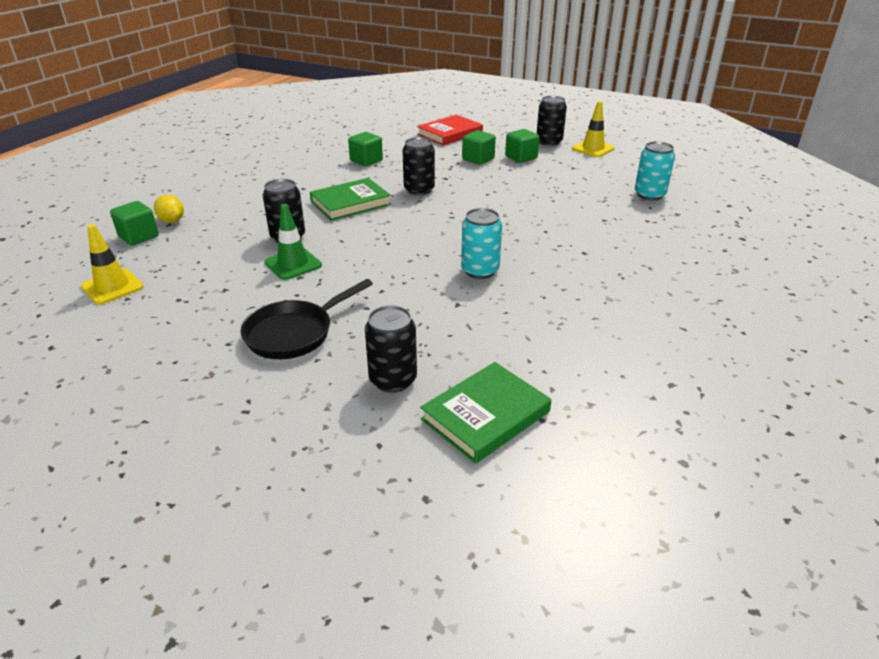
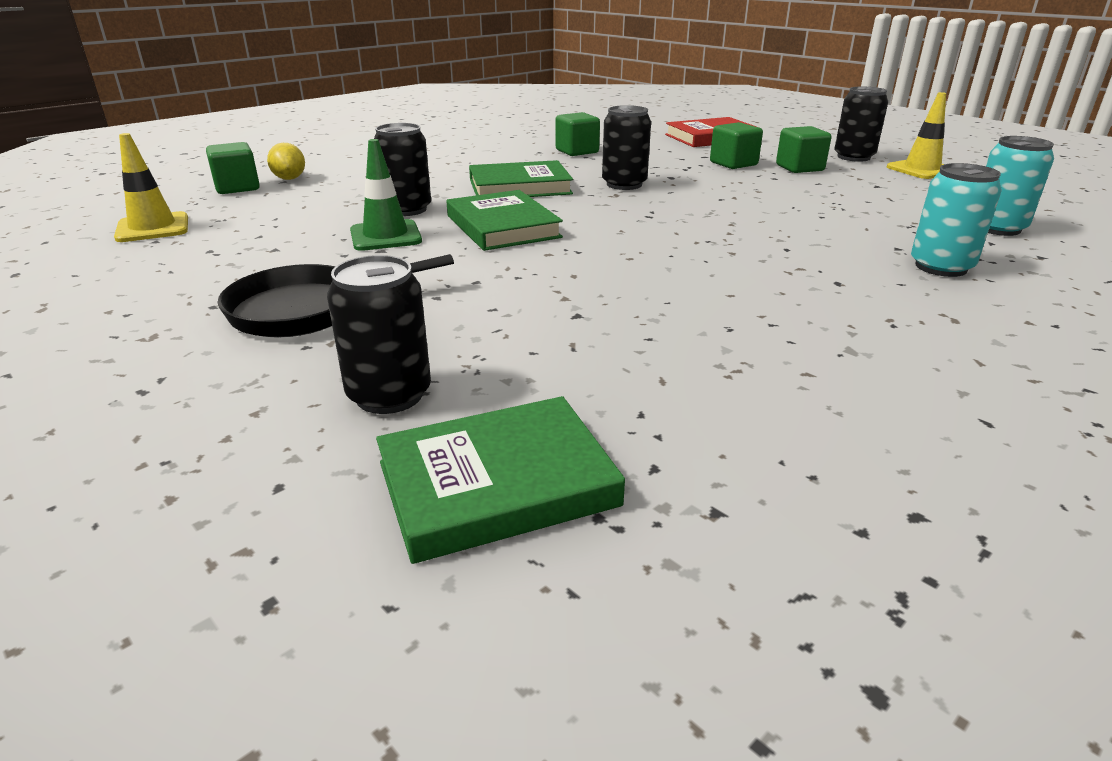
camera: 20 degrees right, 5 degrees down
(365, 242) = (502, 226): none -> green book
(480, 271) = (645, 280): turquoise can -> turquoise can (941, 267)

